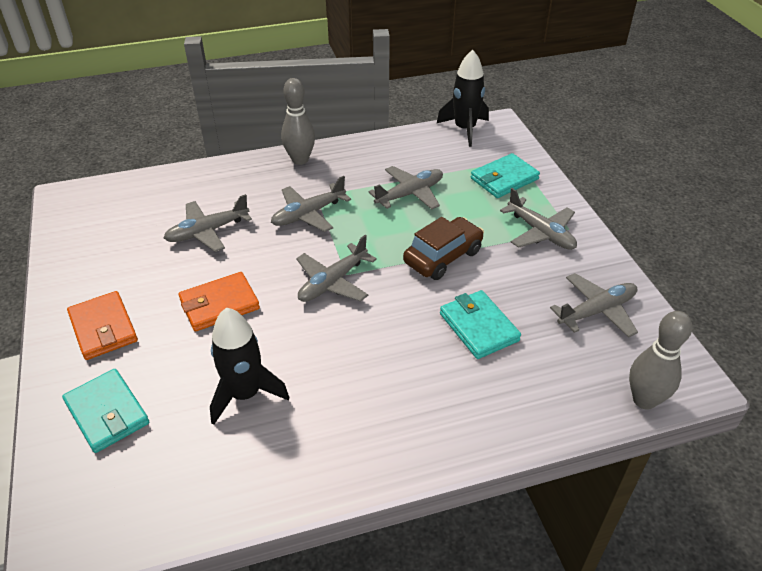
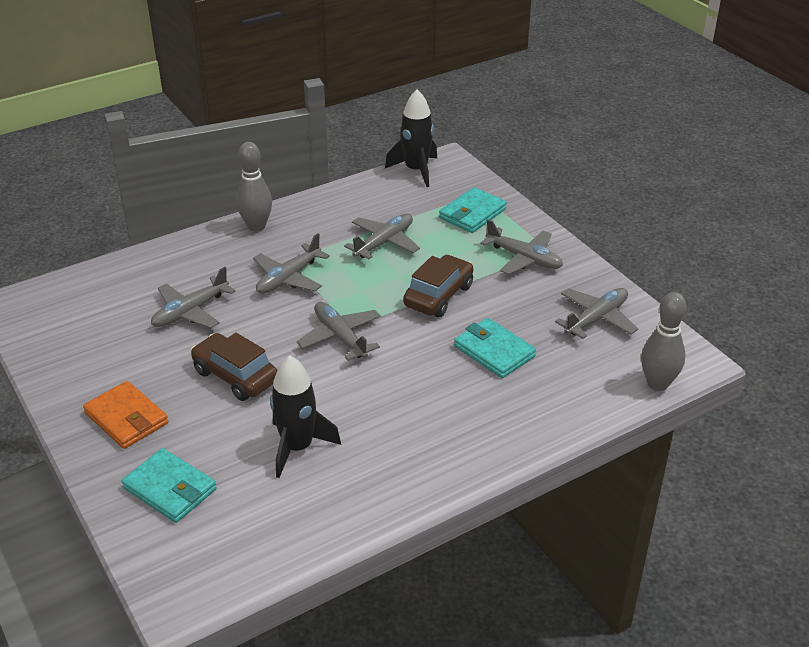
camera: 15 degrees left, 5 degrees down
(219, 304) = (235, 376): orange wallet -> brown car
(332, 282) = (340, 337): grey plane -> grey plane turned 120 degrees clockwise

